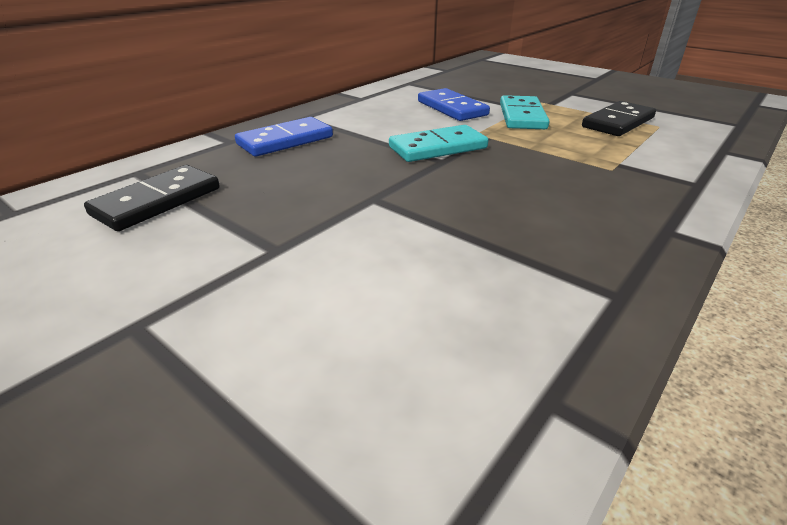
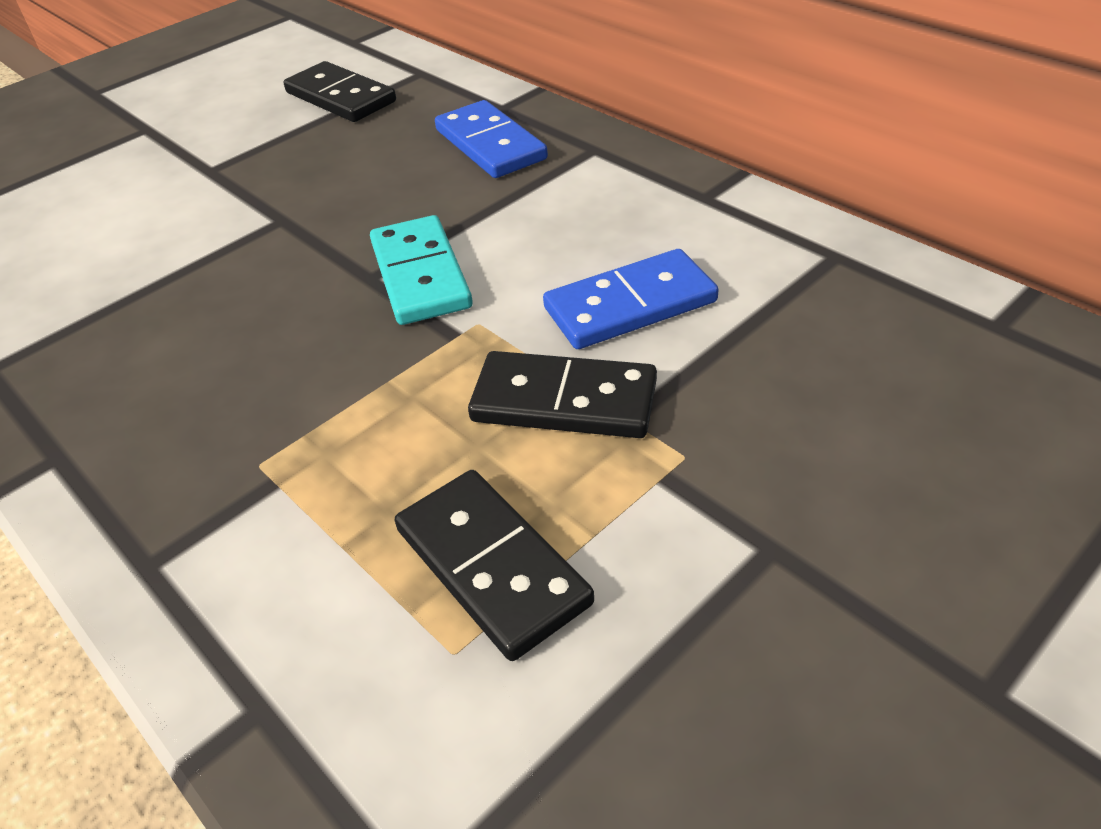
camera: 100 degrees right, 10 degrees up
(522, 116) = (564, 401): turquoise domino -> black domino

